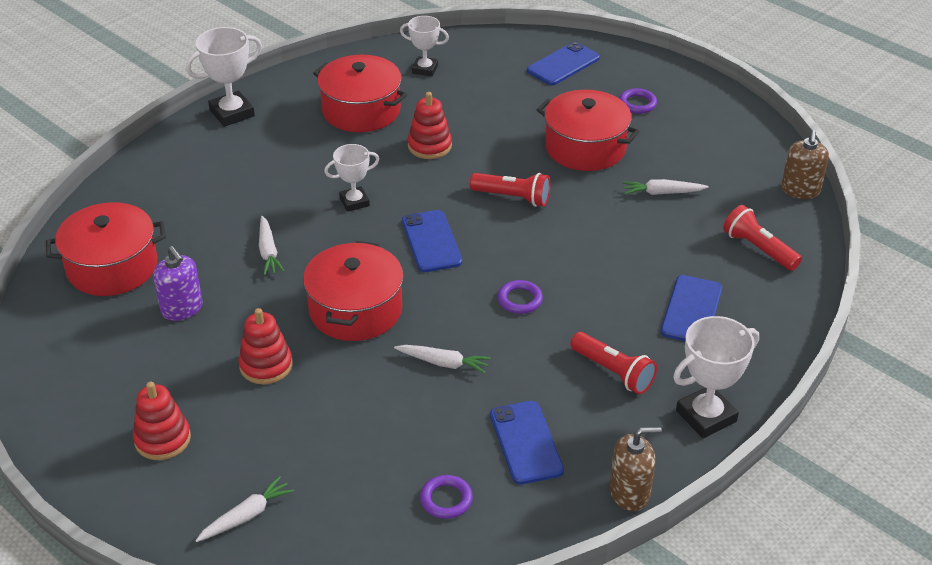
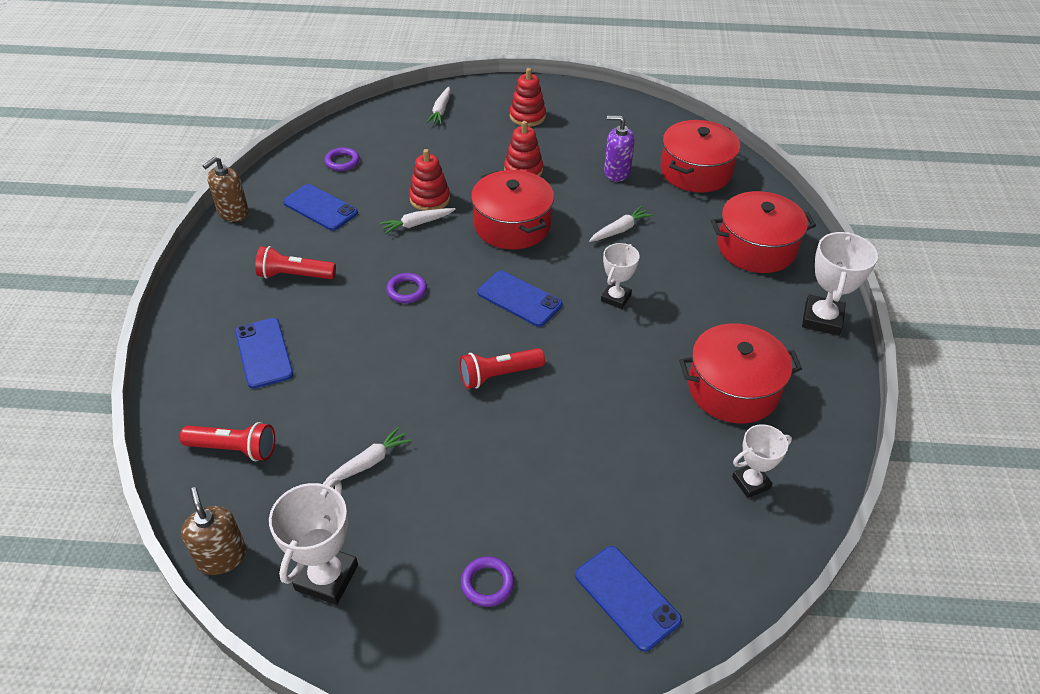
camera: 140 degrees right, 5 degrees up
(268, 252) = (620, 230): white carrot -> white carrot turned 105 degrees clockwise
(429, 146) = (627, 386): red stacking toy -> red stacking toy (430, 199)
(563, 64) = (627, 597): blue phone -> blue phone turned 45 degrees counterclockwise
(585, 147) = (488, 476): red pot -> red pot (756, 248)
(706, 416) = (207, 279): white trophy -> white trophy (326, 577)

